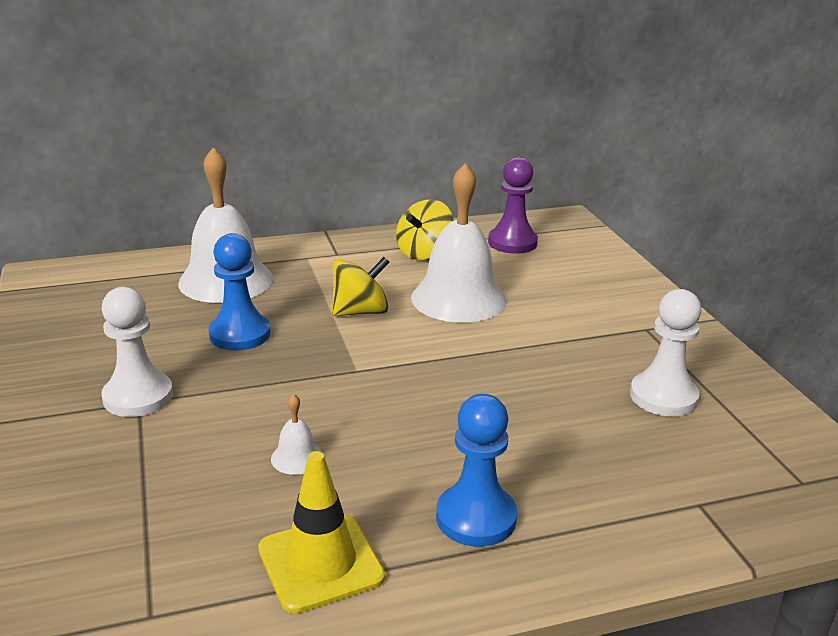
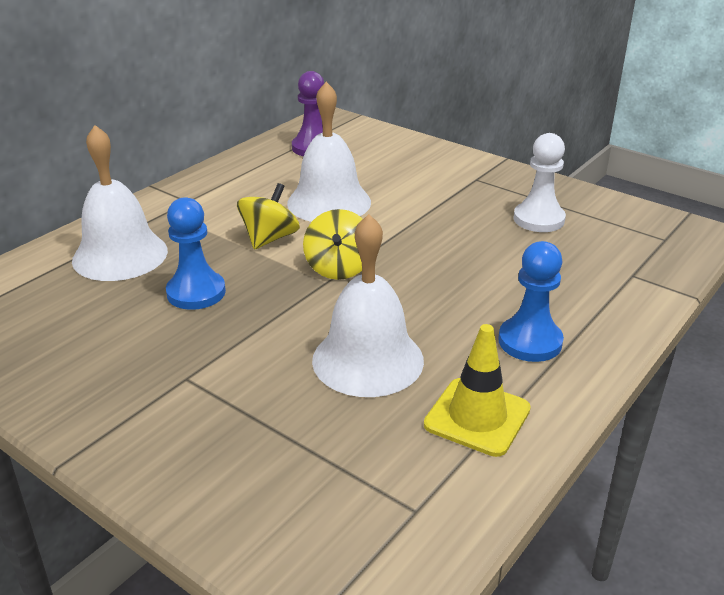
camera: 35 degrees left, 5 degrees up
(138, 397) = (180, 374): white pawn -> none
(297, 457) = (368, 360): white bell -> white bell, size x2.44
(424, 252) = (257, 176): yellow spinning top -> yellow spinning top (339, 268)

